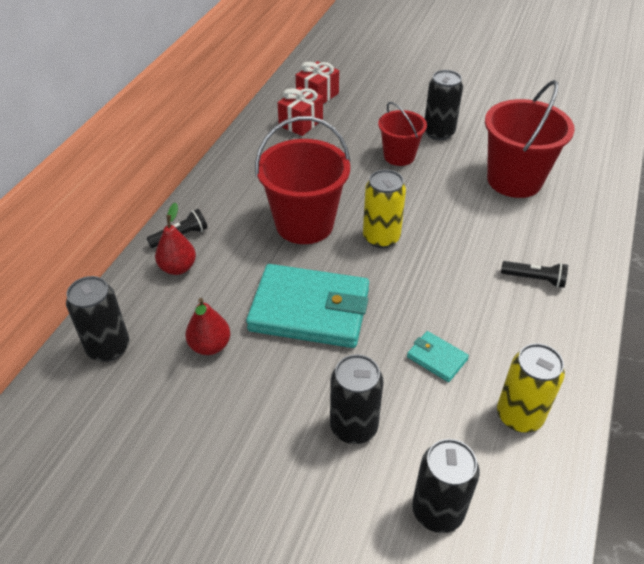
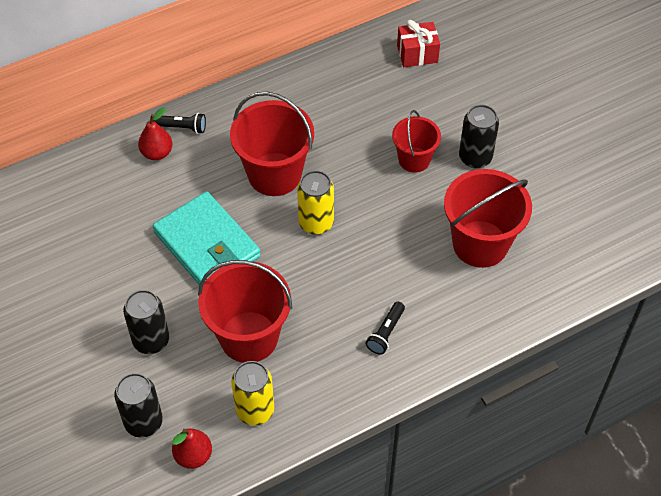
camera: 40 degrees right, 10 degrees up
(108, 347) = (65, 185): black can -> none
(210, 346) = (122, 226): red pear -> red pear (193, 456)
(301, 123) = (372, 75): red gift -> none
(437, 358) = (249, 337): turquoise wallet -> red bucket
(534, 279) = (386, 333): black flashlight -> black flashlight turned 60 degrees clockwise

